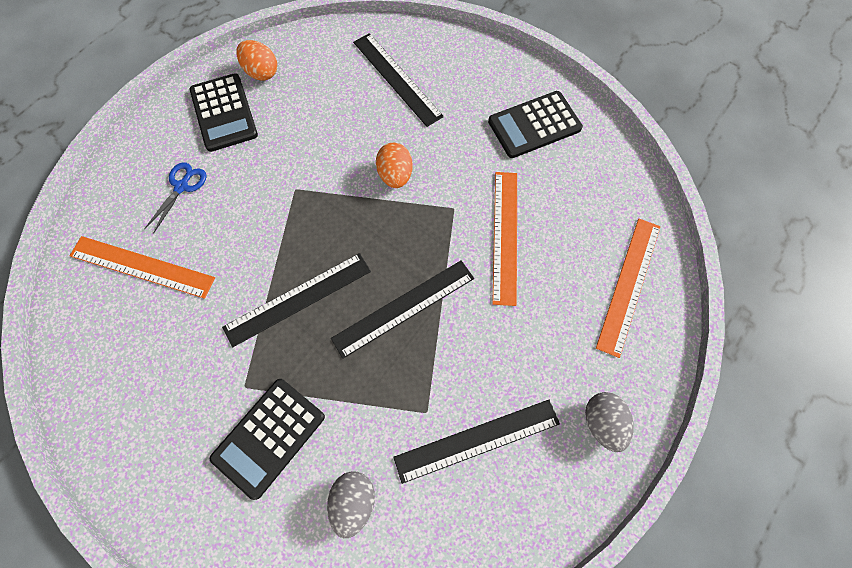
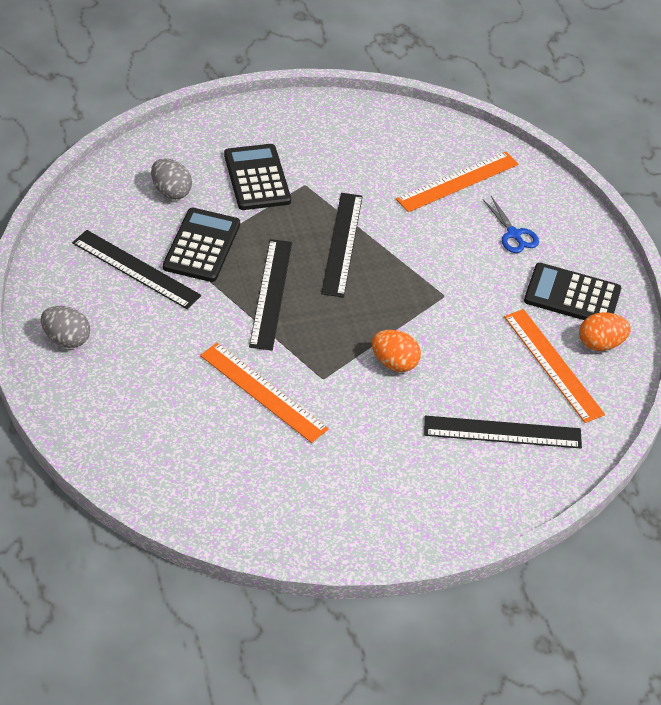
camera: 125 degrees right, 20 degrees down
(477, 440) = (136, 269): black ruler -> black ruler turned 75 degrees counterclockwise
(534, 125) = (347, 494): black calculator -> black calculator (201, 246)
(629, 285) = (136, 436): orange ruler -> orange ruler (553, 365)

